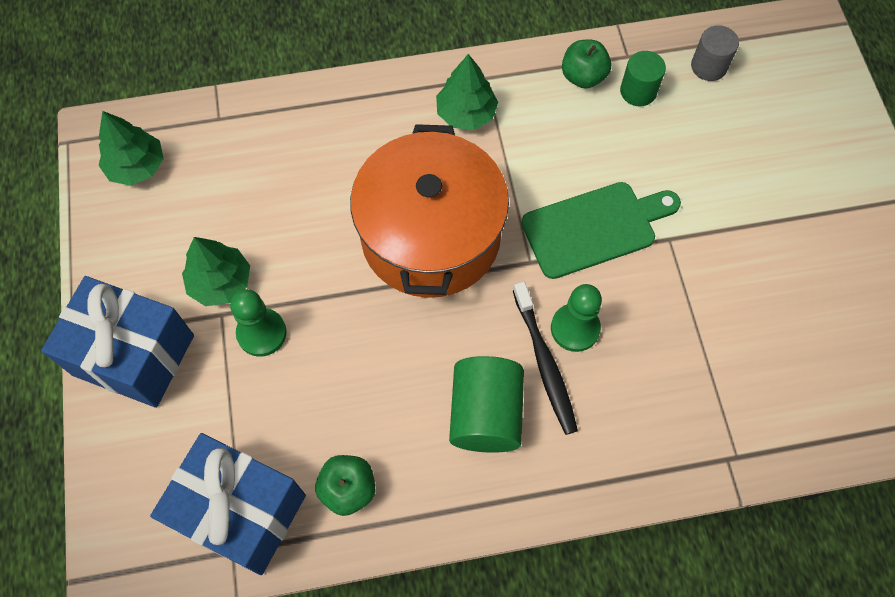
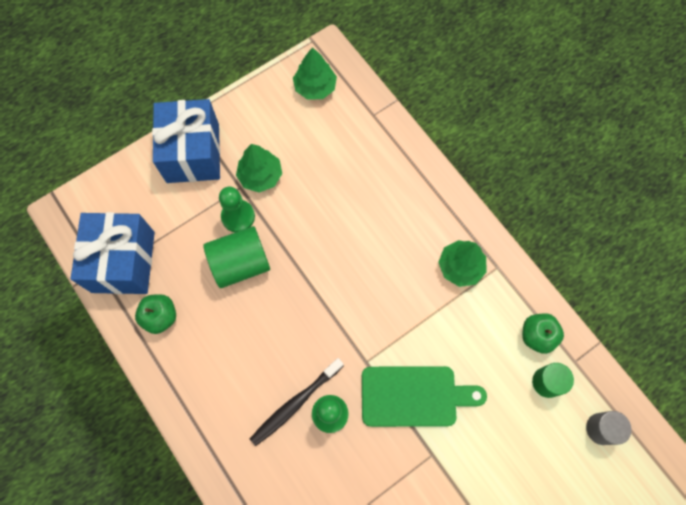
camera: 65 degrees right, 5 degrees up
(430, 236) = (353, 287): orange pot -> none
(485, 414) = (243, 379): green cylinder -> green cylinder (240, 263)
(594, 228) = (414, 396): green cutting board -> green cutting board turned 45 degrees counterclockwise

